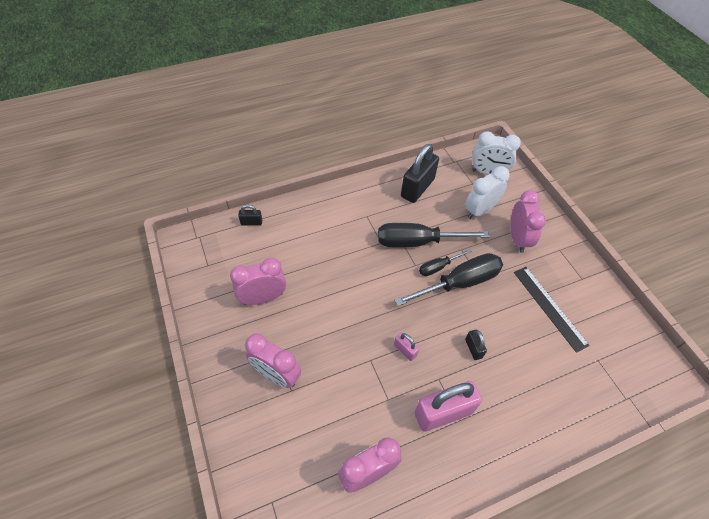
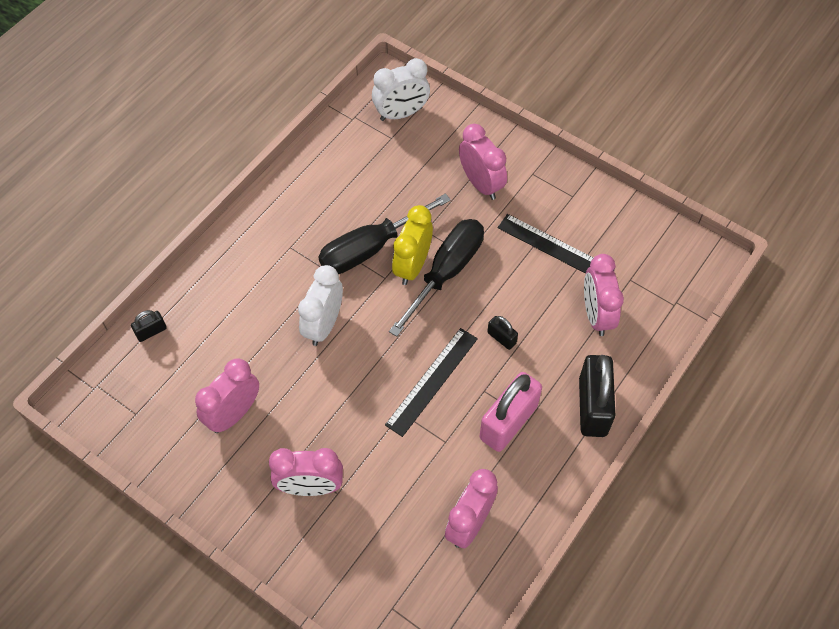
camera: 30 degrees left, 5 degrees up
(405, 350) = (432, 381): pink padlock -> black ruler
(417, 188) = (328, 178): black padlock -> black padlock (592, 406)
(438, 267) = (412, 266): black screwdriver -> yellow clock
(480, 210) = (419, 170): white clock -> white clock (323, 325)
(556, 371) = (596, 315): none -> pink clock

